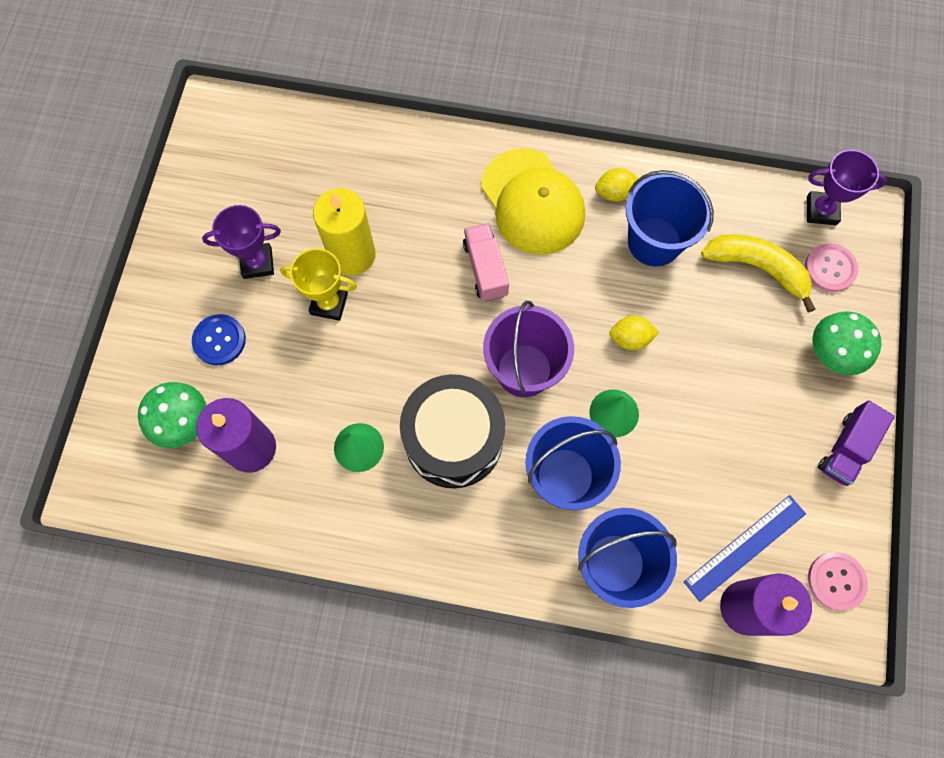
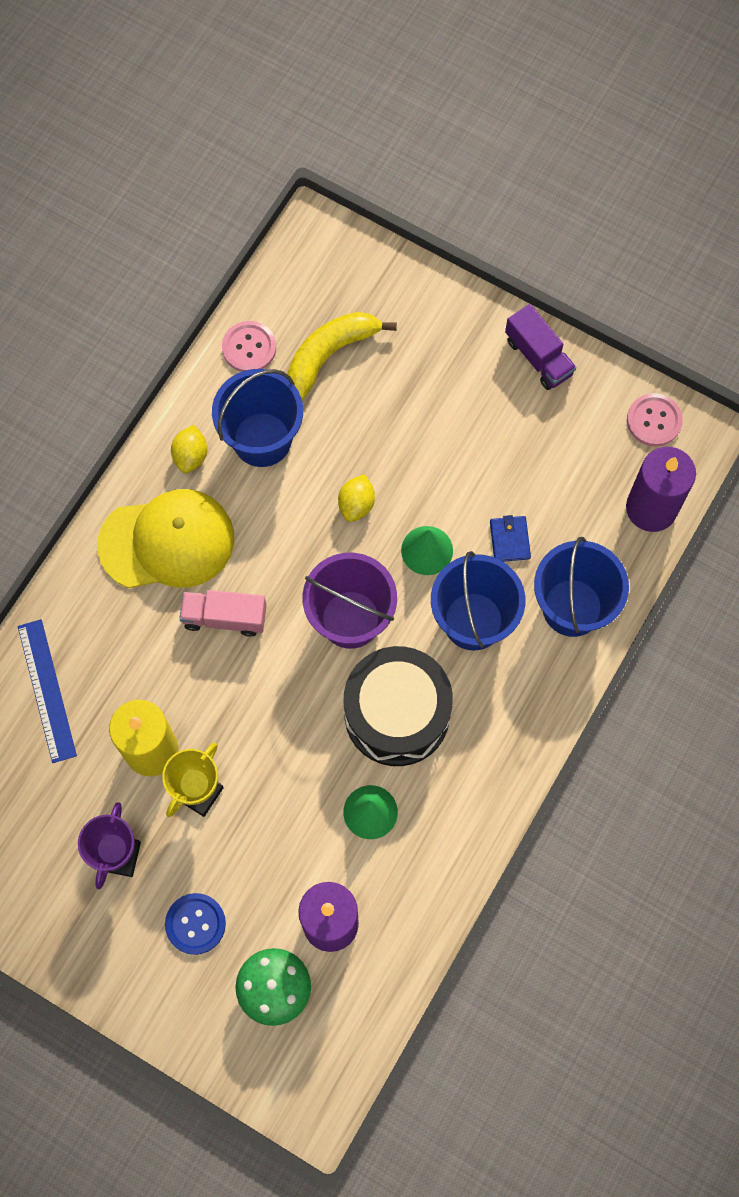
camera: 70 degrees left, 0 degrees up
(655, 483) = (509, 540): none -> blue wallet
(745, 547) = (597, 485): blue ruler -> blue ruler (47, 690)
(821, 210) = (293, 269): purple trophy -> none
(830, 268) = (357, 289): pink button -> pink button (249, 348)
(833, 353) = (443, 326): green mushroom -> none

